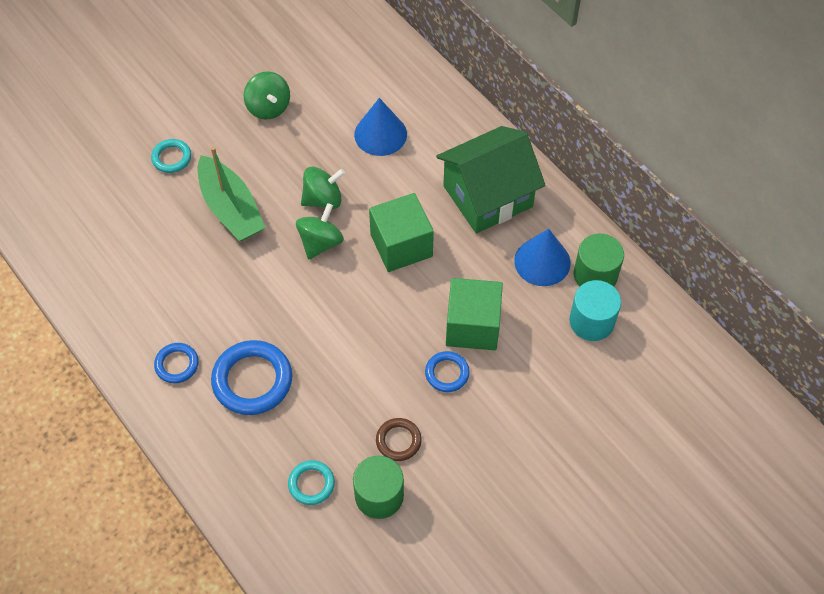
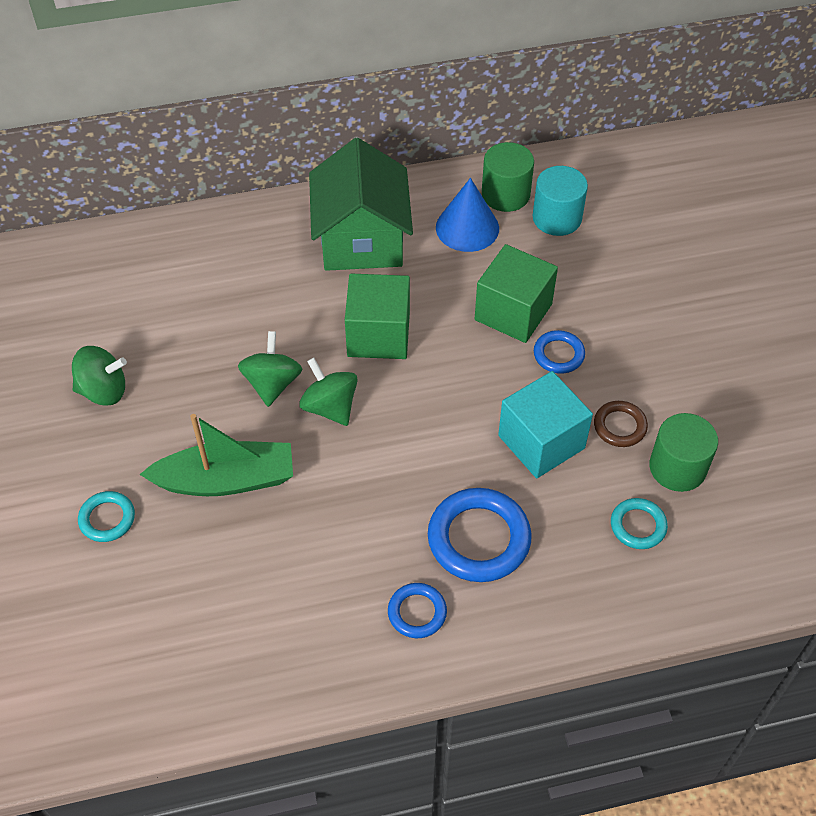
camera: 65 degrees left, 5 degrees down
(357, 391) = (541, 442): none -> turquoise cube
(380, 134) = (218, 299): blue cone -> none

